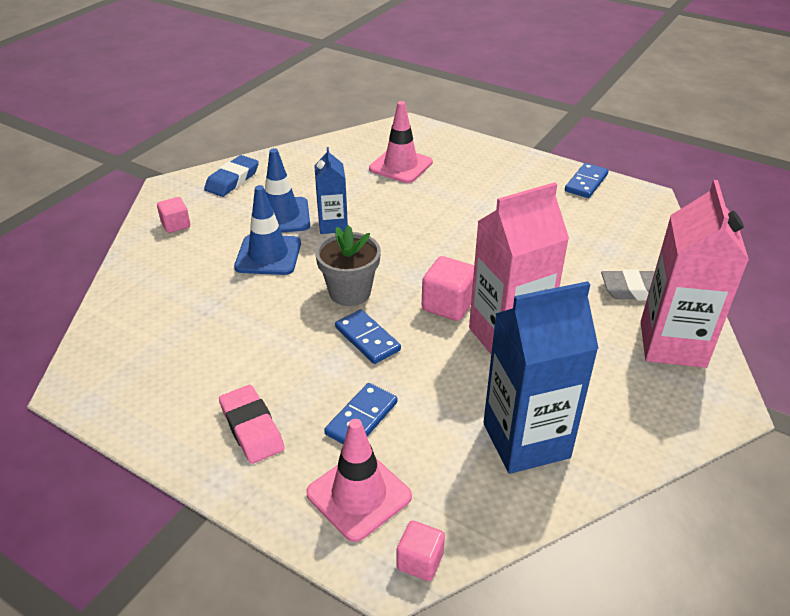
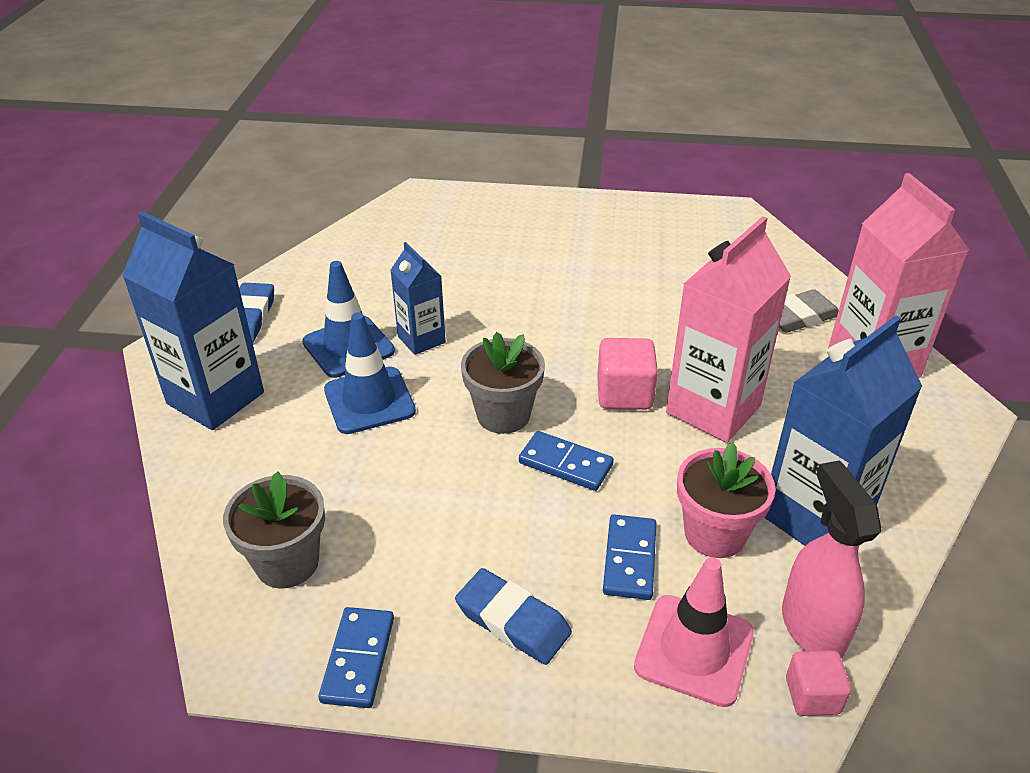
camera: 25 degrees left, 0 degrees up
(143, 340) = (287, 563): none -> grey flower pot
(176, 225) = (215, 398): pink cube -> blue carton
(252, 428) = (513, 621): pink eraser -> blue eraser
(401, 166) = (448, 245): pink traffic cone -> none
(437, 424) = (715, 534): none -> pink flower pot
(459, 515) = (812, 627): none -> pink spray bottle
(586, 183) = (664, 213): blue domino -> blue domino (358, 659)

